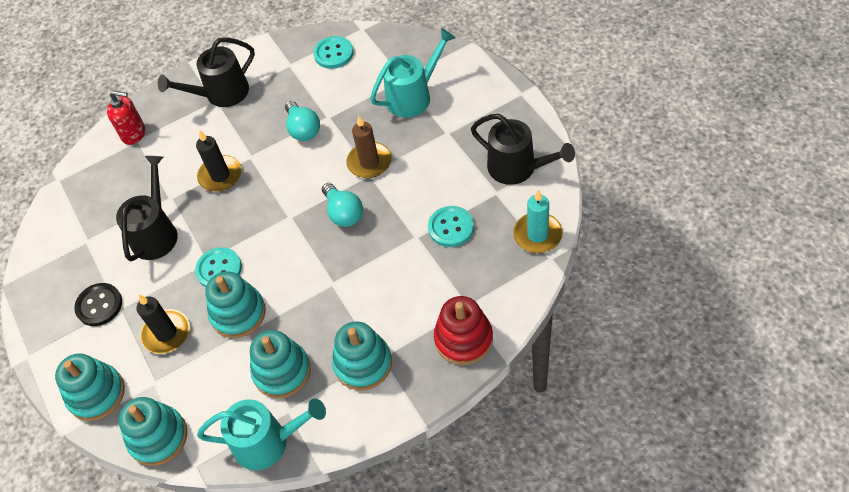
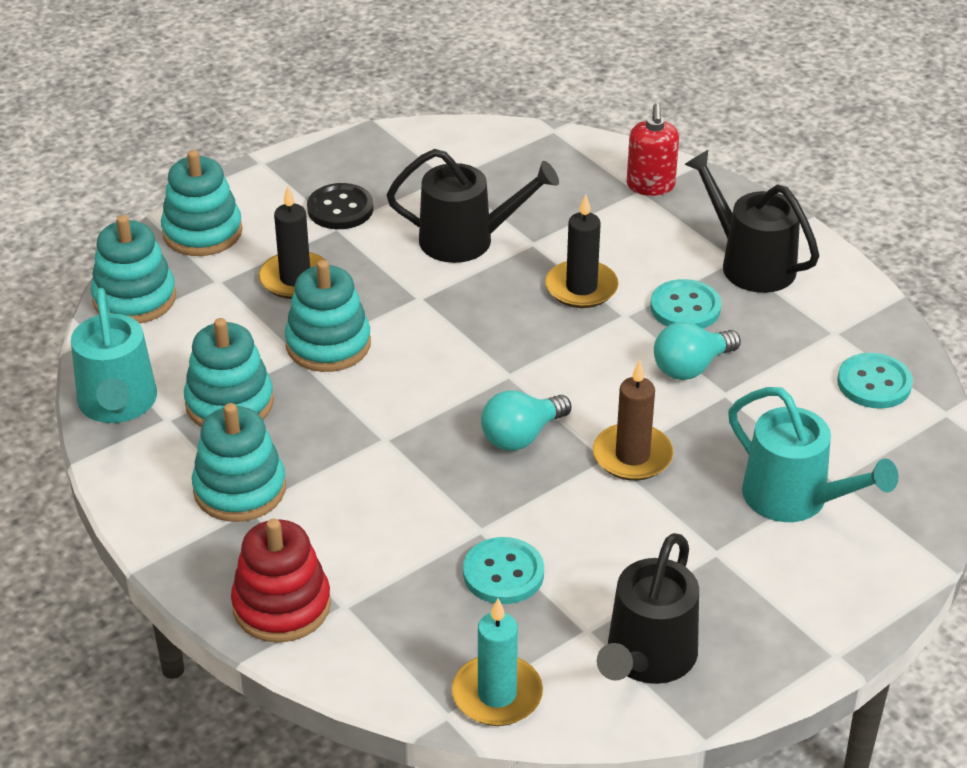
camera: 75 degrees right, 15 degrees down
(219, 269) = (405, 313): turquoise button -> turquoise button (685, 308)

